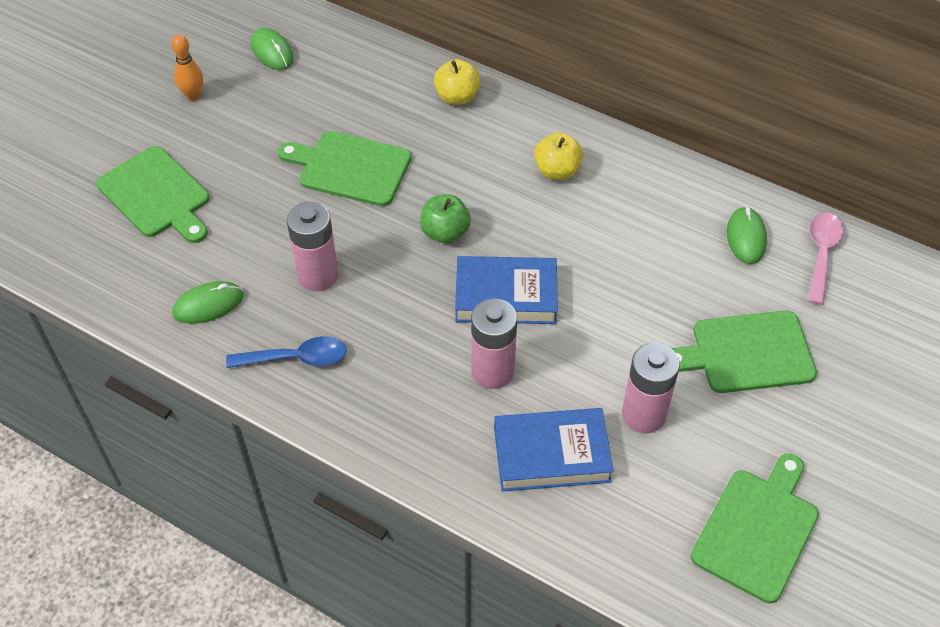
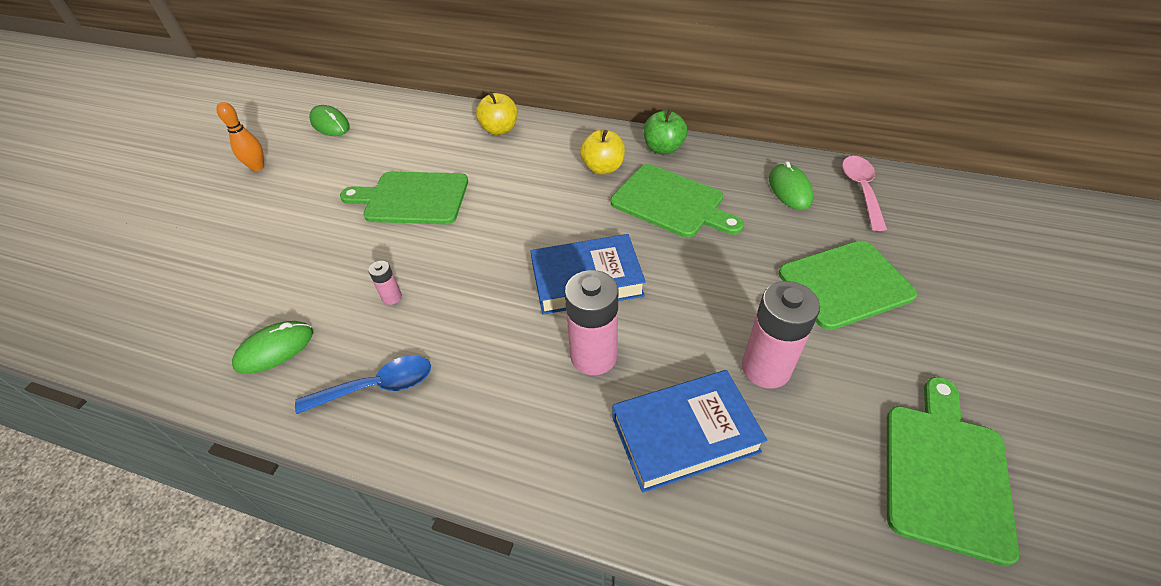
camera: 10 degrees left, 5 degrees down
(157, 195) = (220, 254): green cutting board -> green cutting board (671, 202)
(318, 275) = (392, 297): pink battery -> pink battery, size x0.47
(445, 232) = (513, 235): green apple -> green apple (663, 148)

